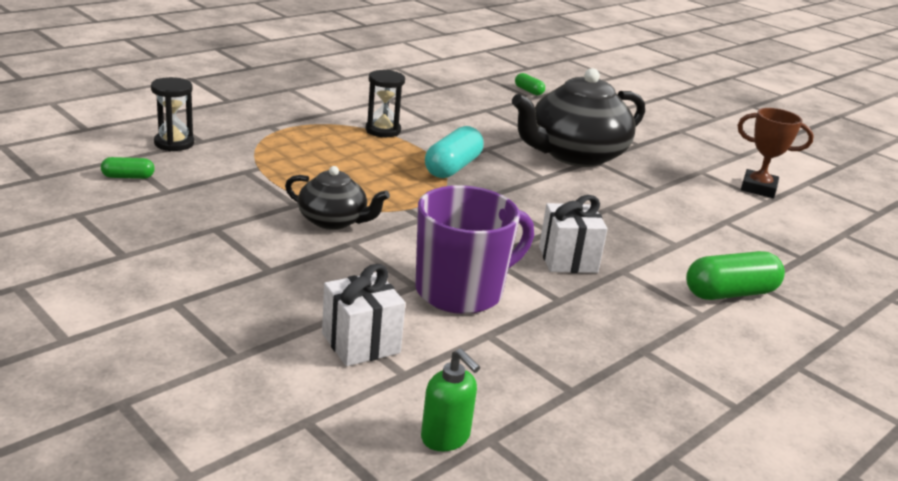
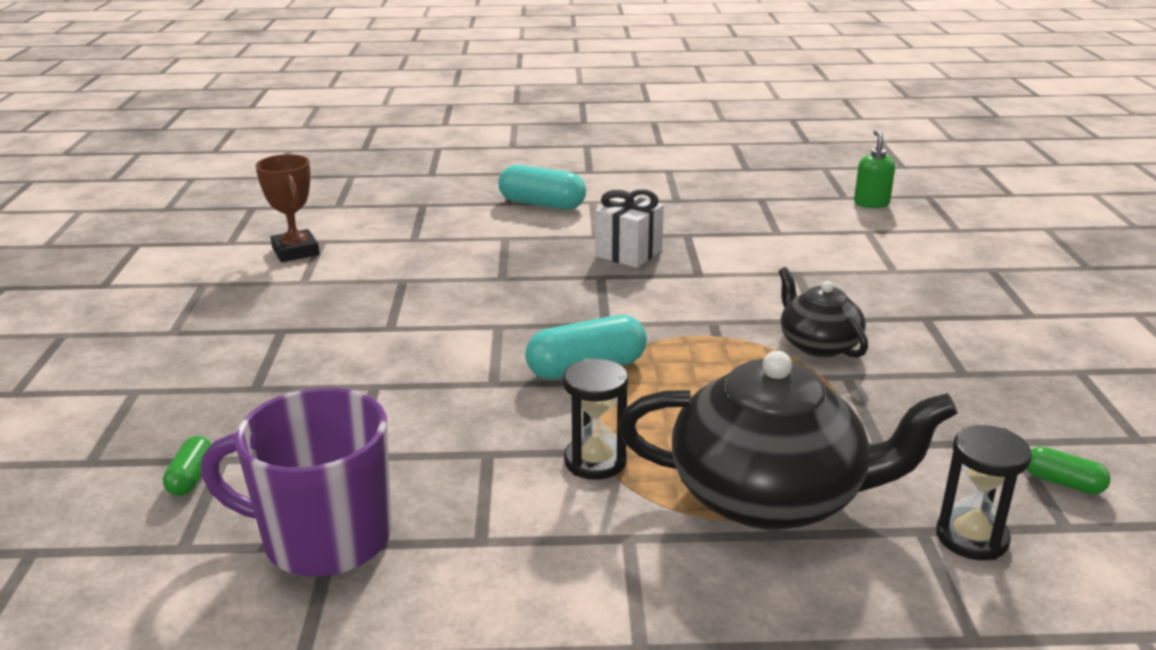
camera: 135 degrees left, 0 degrees up
(361, 343) = (884, 252): white gift -> none
(461, 291) = (761, 259): purple mug -> purple mug (323, 538)
(574, 155) = (399, 340): black teapot -> black teapot (770, 496)
(730, 293) = (542, 204): green capsule -> turquoise capsule

